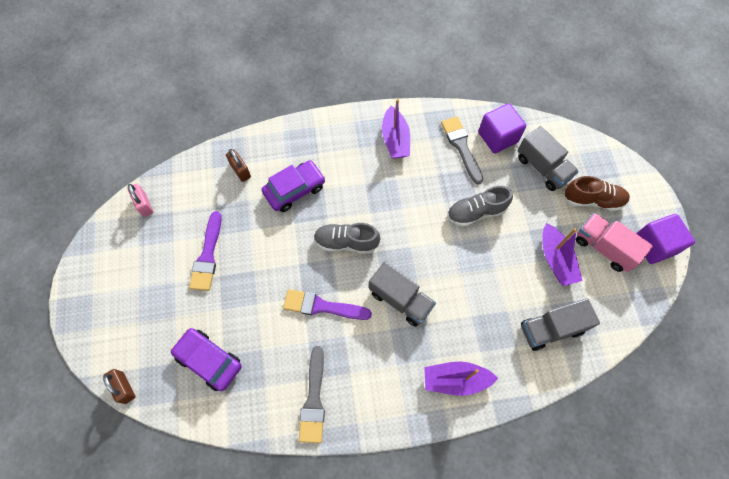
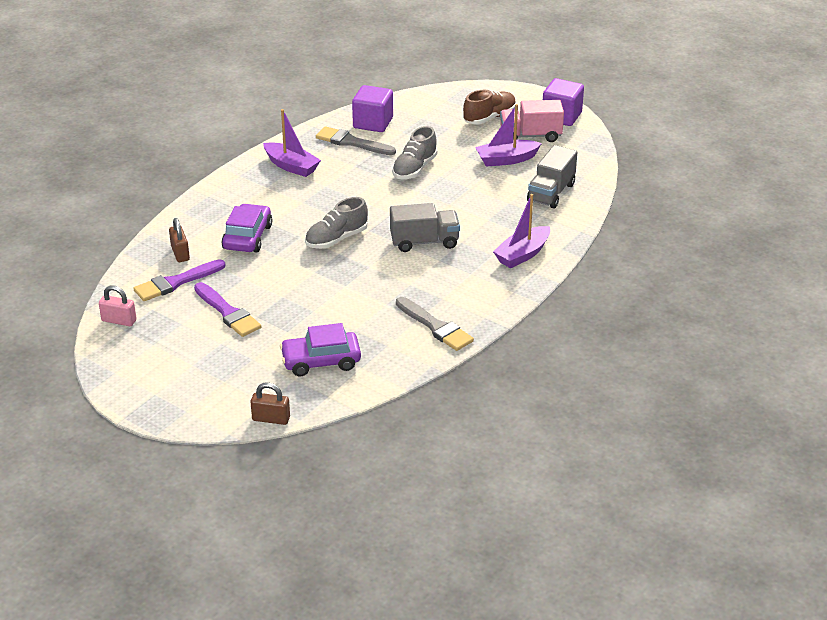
camera: 45 degrees left, 30 degrees down
(240, 170) = (180, 253): brown padlock -> brown padlock turned 60 degrees clockwise
(322, 306) = (369, 280): purple brush -> purple brush (176, 282)
(542, 168) = (430, 121): grey truck -> none
(555, 260) = (506, 160): purple boat -> purple boat turned 135 degrees clockwise

